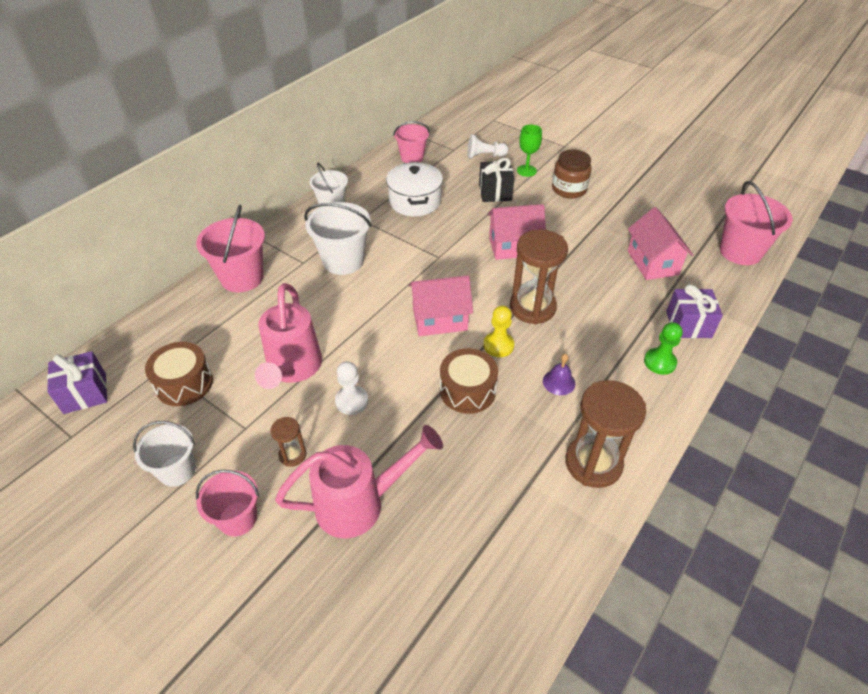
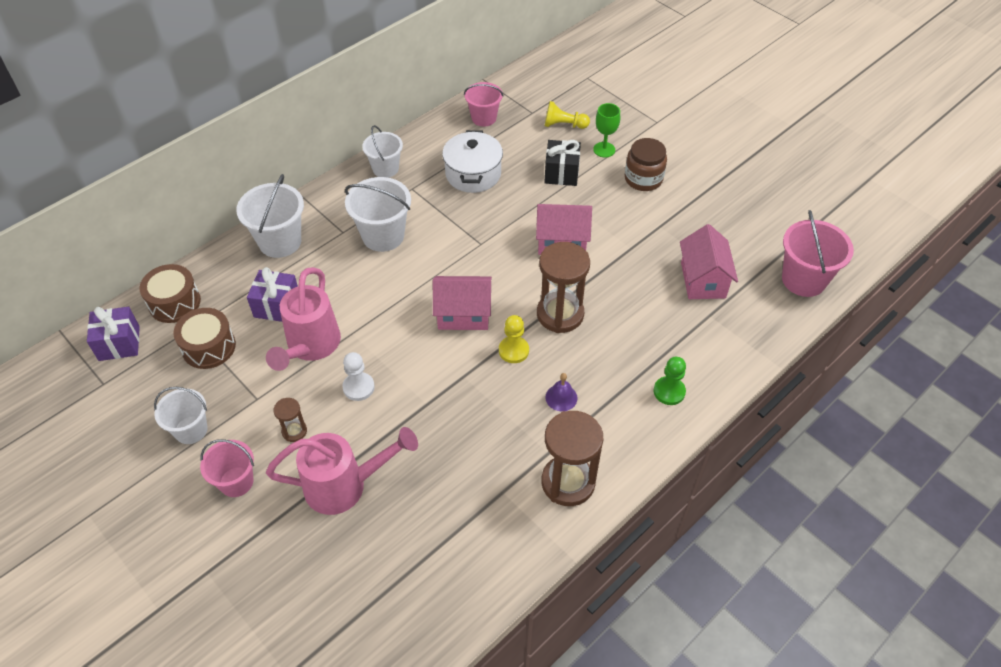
camera: 10 degrees right, 5 degrees up
(242, 278) = (280, 242): pink bucket -> white bucket
(467, 390) = (470, 393): brown drum -> brown drum (174, 302)
(485, 156) = (564, 125): white pawn -> yellow pawn
(688, 324) = (714, 355): purple gift -> purple gift (277, 306)

